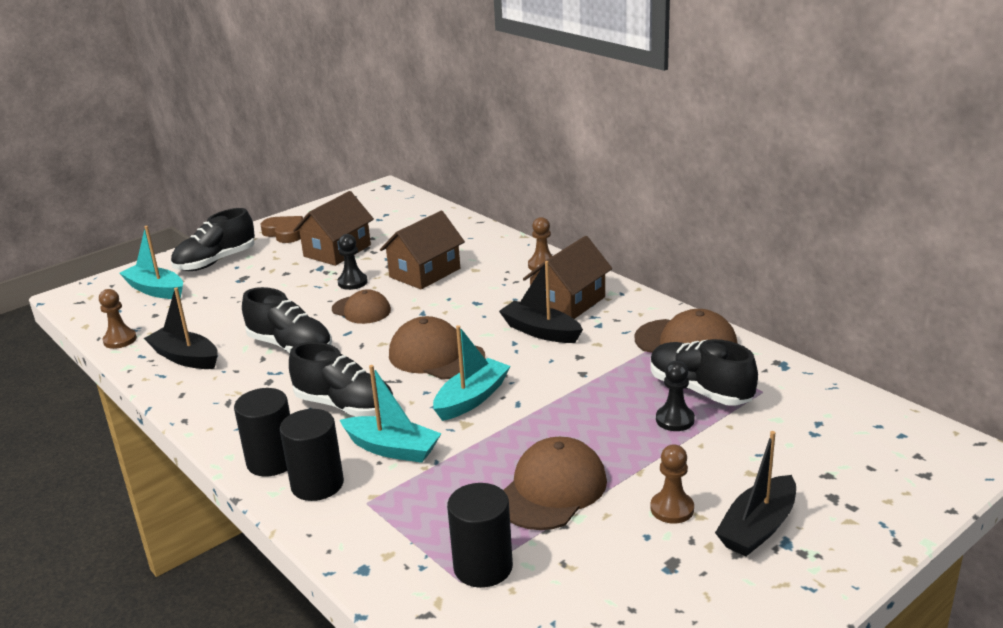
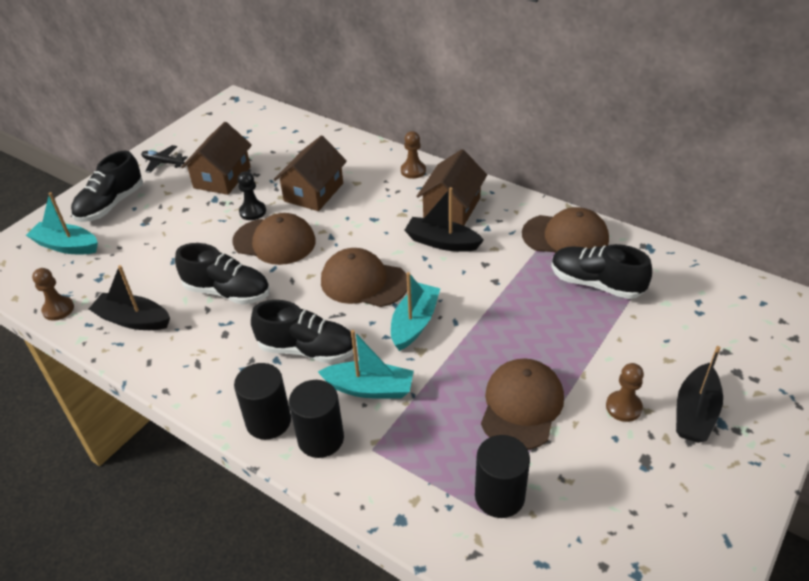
camera: 15 degrees left, 15 degrees up
(285, 233) = (163, 163): brown heart -> black plane
(361, 310) = (274, 241): brown cap -> brown cap, size x1.50
(675, 420) = (589, 317): black pawn -> none

